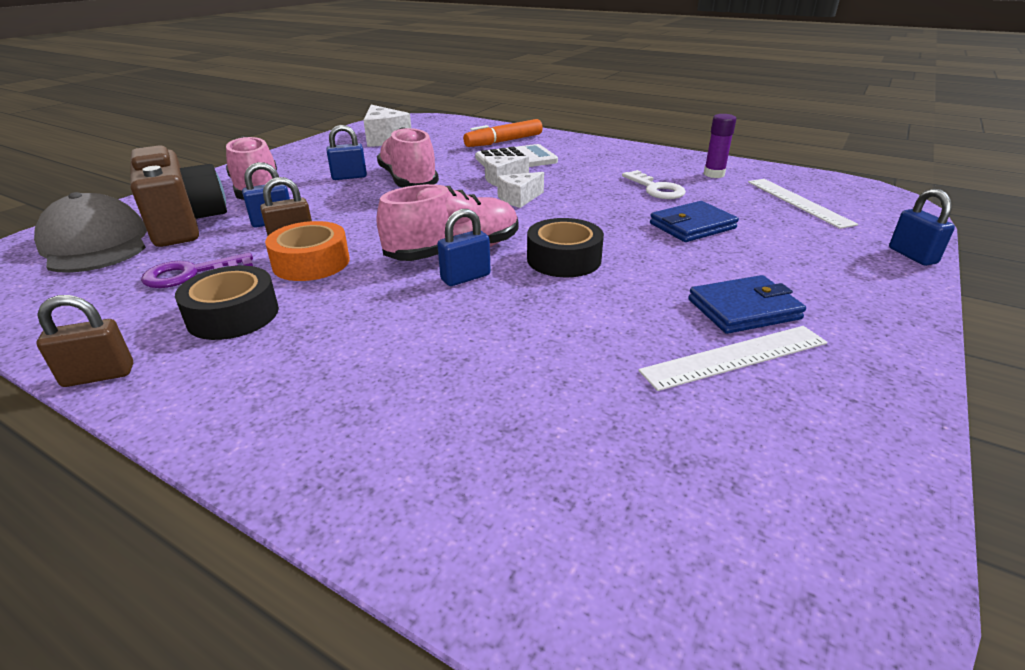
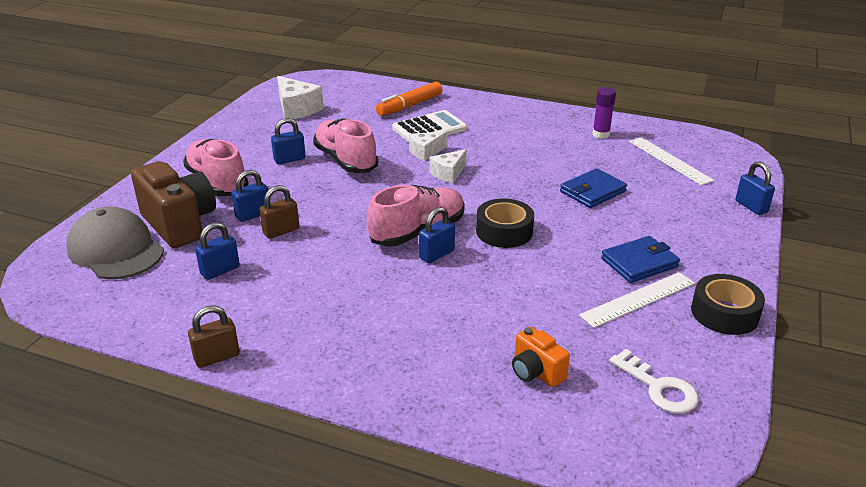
camera: 10 degrees left, 0 degrees up
(190, 274) = (220, 270): purple key -> blue padlock
(233, 315) = (280, 302): black tape -> black tape (724, 313)
(311, 263) = (310, 252): orange tape -> none
(544, 451) = (536, 372): none -> orange camera
(656, 189) = (557, 154): white key -> white key (659, 387)

